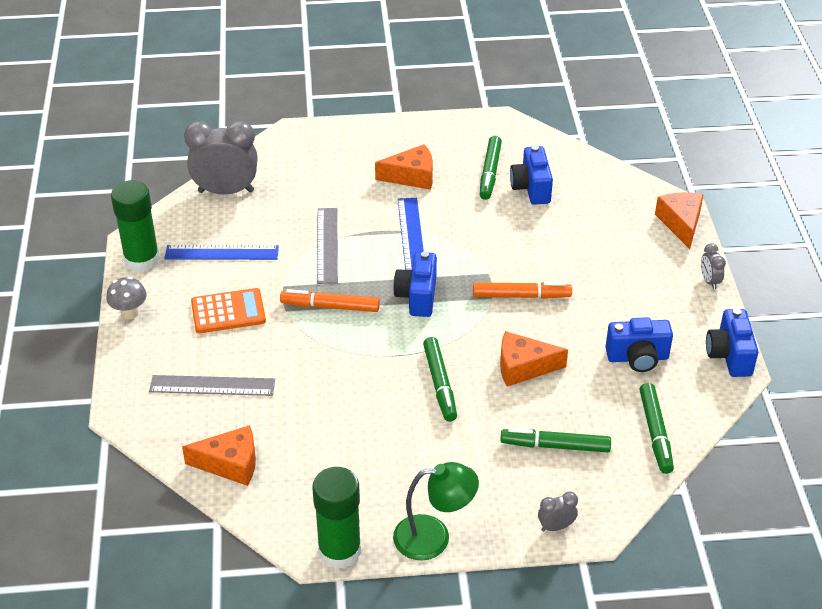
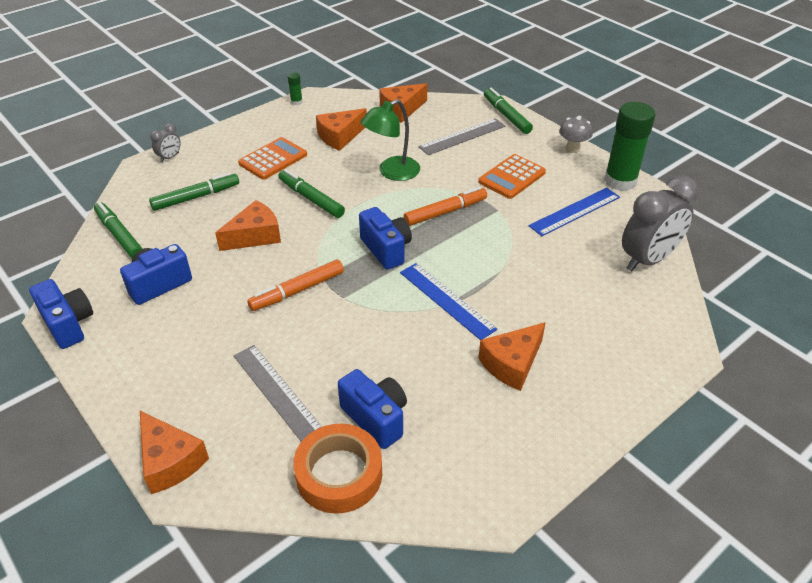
camera: 145 degrees right, 0 degrees up
(327, 245) = (505, 255): grey ruler -> grey ruler (277, 392)
(339, 551) = (296, 102): green glue stick -> green glue stick, size x0.42
(340, 457) = (340, 136): none -> orange cheese
(434, 537) = (246, 126): green lamp -> green lamp (392, 172)
(440, 460) = (273, 159): none -> orange calculator
(490, 173) = (438, 415): green marker -> green marker (506, 116)
(577, 172) = (339, 474): none -> orange tape
(709, 281) = (110, 396): grey clock -> none

